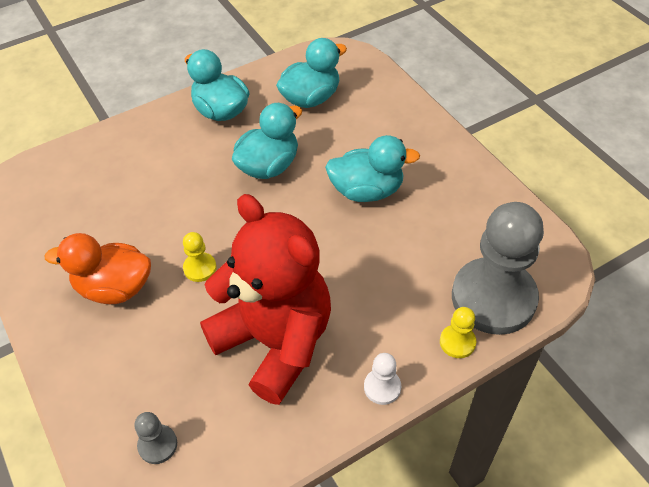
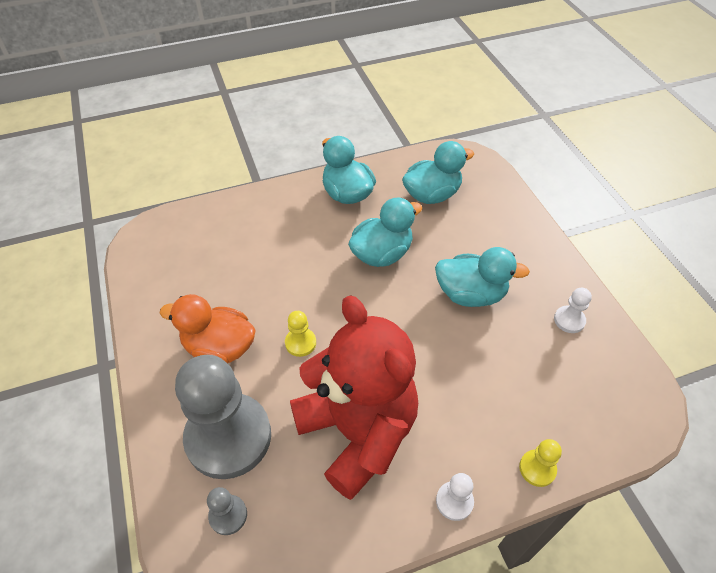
camera: 10 degrees right, 0 degrees up
(468, 199) = (569, 320): none -> white pawn
(493, 298) = (580, 428): grey pawn -> grey pawn (228, 437)

